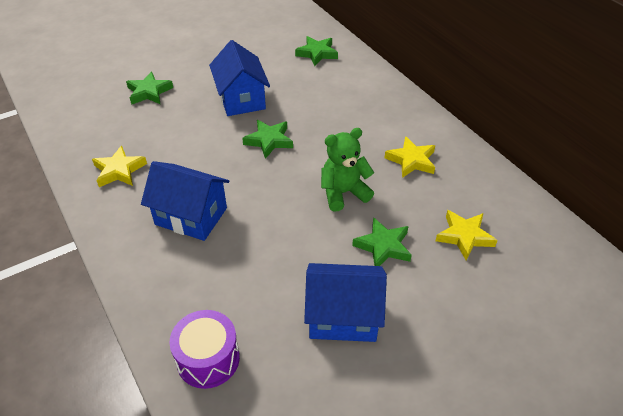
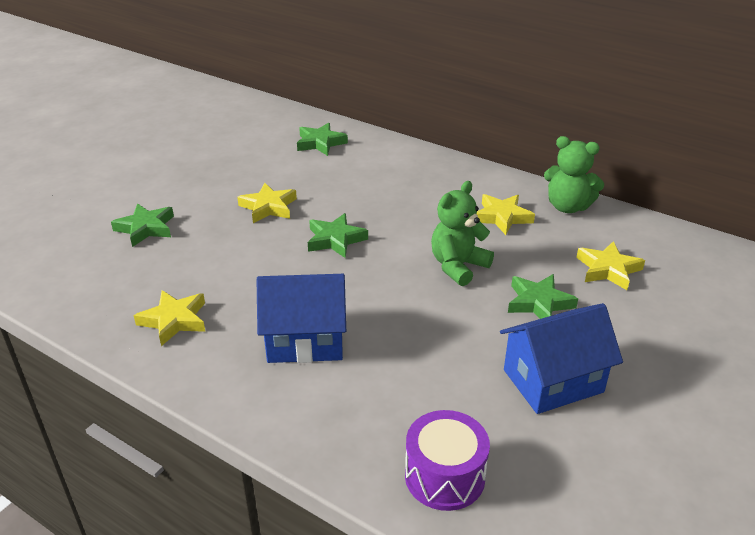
camera: 25 degrees left, 10 degrees down
(241, 99) = (268, 207): blue house -> yellow star
(475, 168) = (567, 207): none -> green teddy bear

